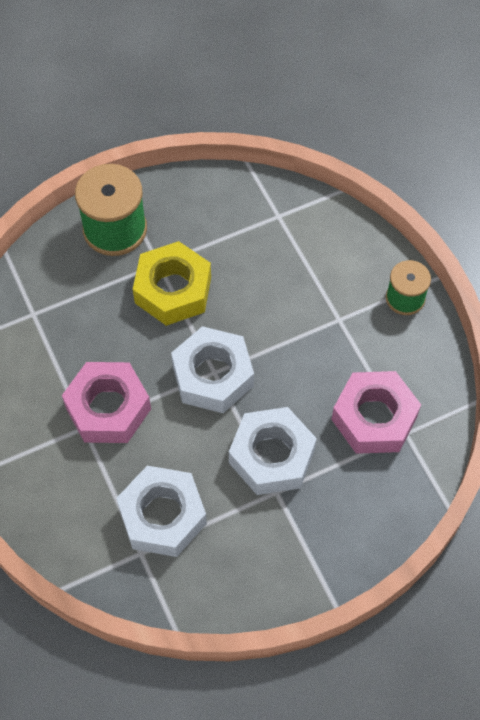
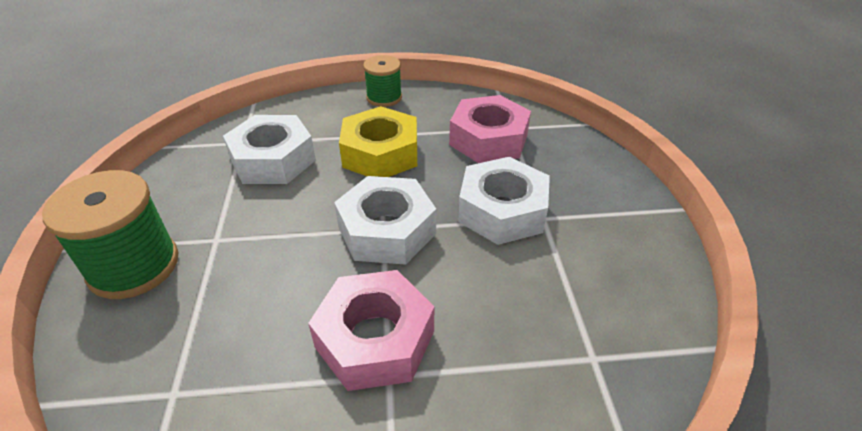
camera: 70 degrees left, 20 degrees down
(163, 516) = (547, 321): white nut -> white nut (273, 160)
(173, 290) = (259, 235): yellow nut -> yellow nut (380, 153)

